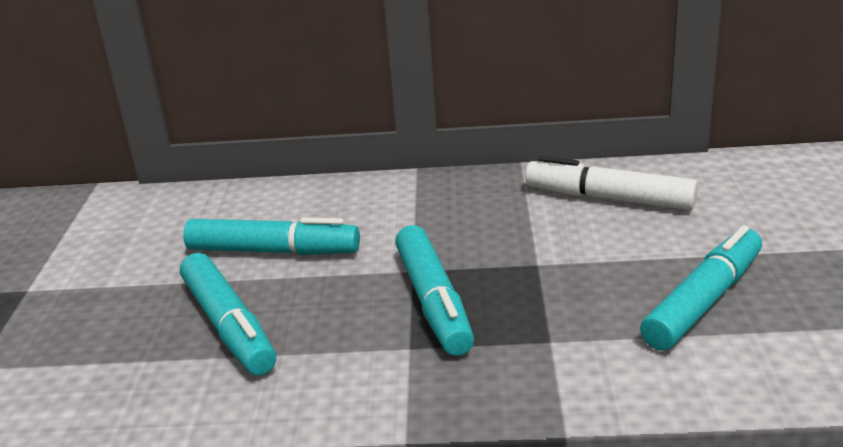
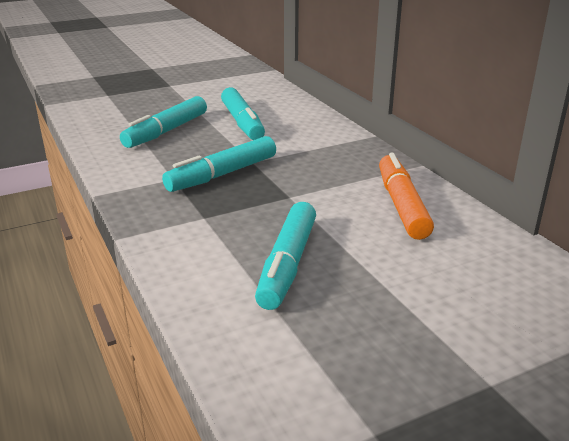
camera: 60 degrees right, 0 degrees up
(609, 198) = (402, 205): white marker -> orange marker
(703, 301) = (287, 264): turquoise marker -> turquoise marker turned 90 degrees clockwise

